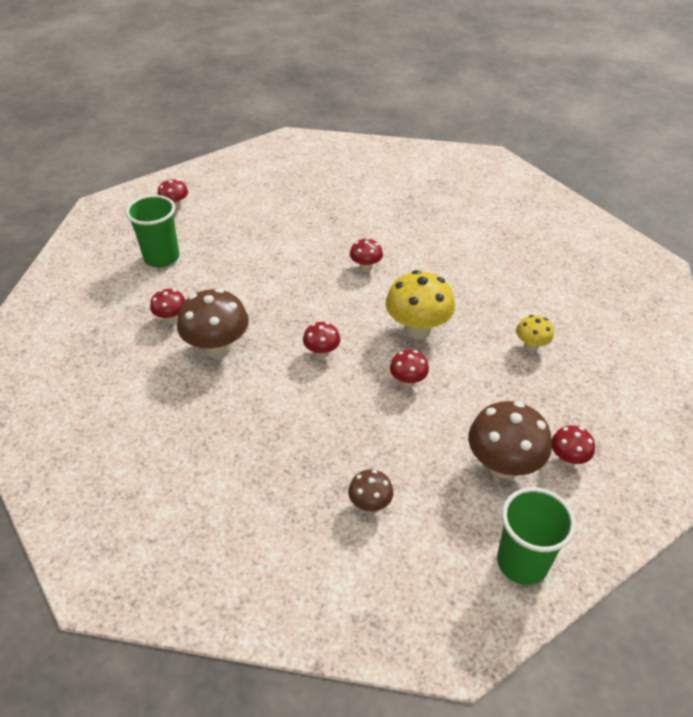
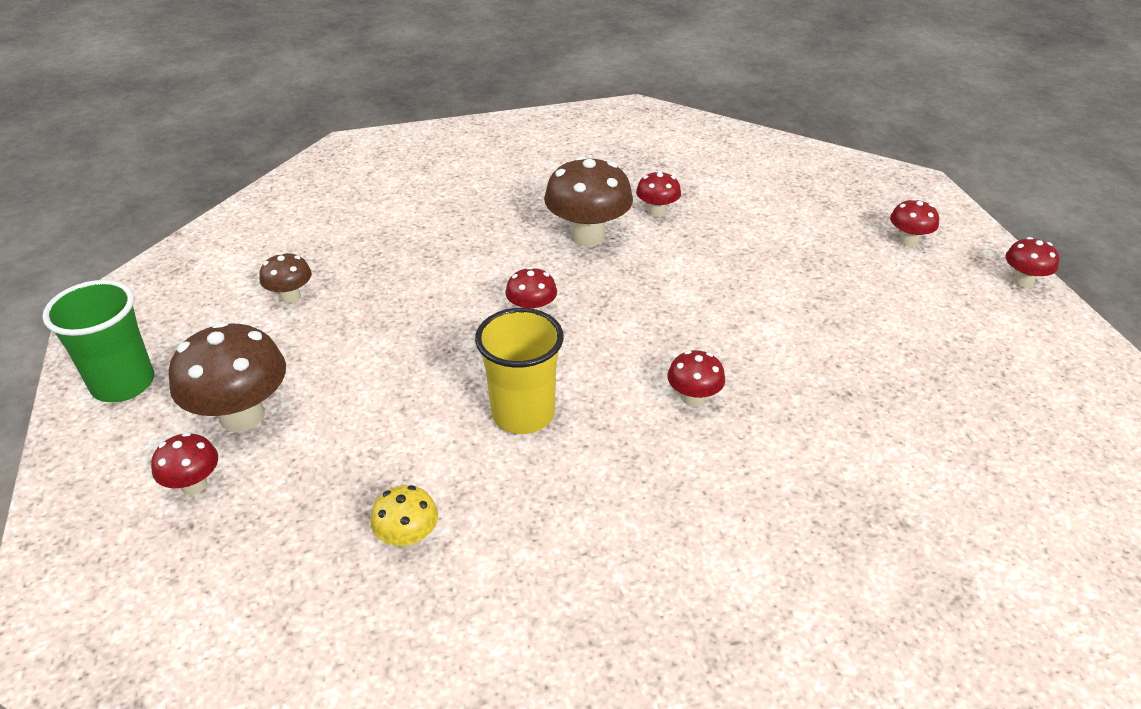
camera: 110 degrees right, 5 degrees down
(161, 257) = (783, 217): green cup -> none
(408, 381) = (433, 374): red mushroom -> red mushroom (1023, 281)
(417, 329) = (523, 414): yellow mushroom -> yellow cup

